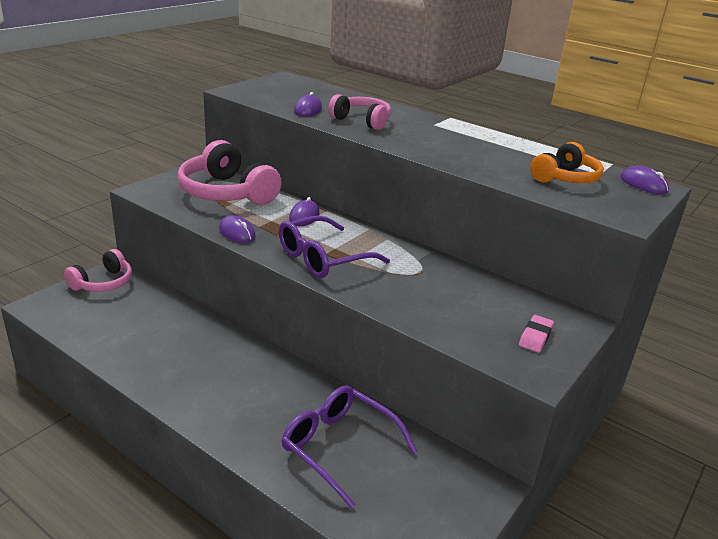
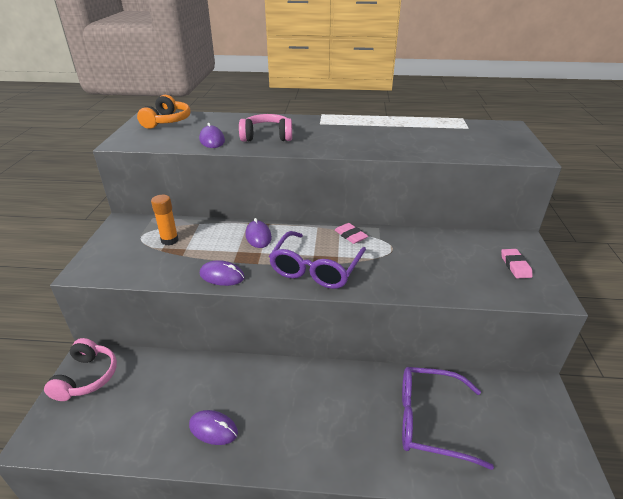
camera: 30 degrees left, 5 degrees up
(227, 193) = (169, 240): pink headphones -> orange glue stick
(392, 247) = (350, 236): none -> pink eraser
(565, 178) = (457, 138): orange headphones -> orange headphones (167, 121)
(643, 184) = (500, 127): purple mouse -> purple mouse (213, 429)

